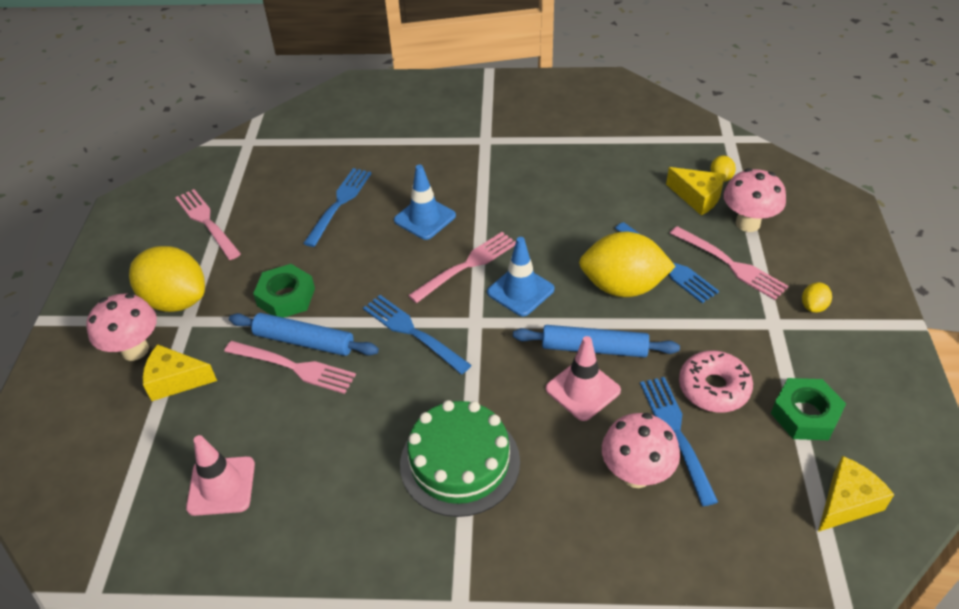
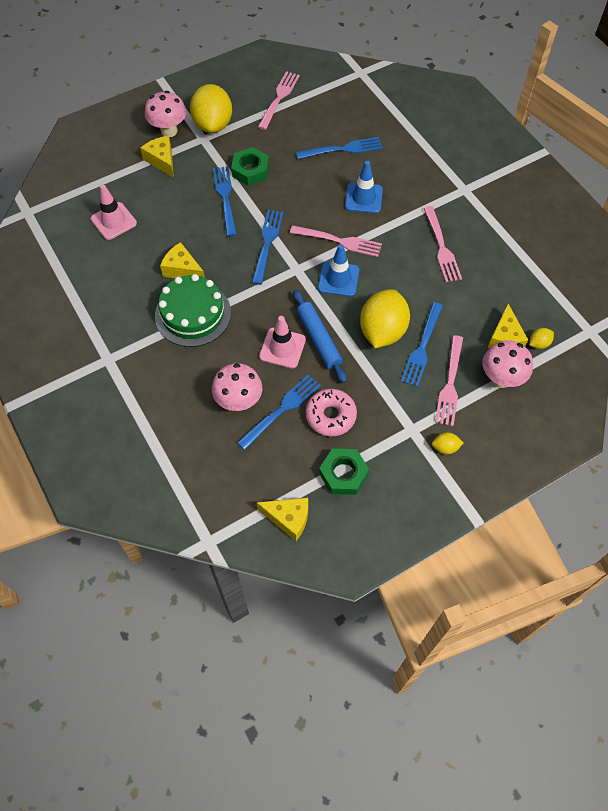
camera: 55 degrees right, 15 degrees up
(294, 367) = (204, 204): pink fork -> pink fork (441, 247)
(304, 341) = (225, 198): blue rolling pin -> blue fork
(377, 440) = (182, 269): none -> yellow cheese
(623, 287) = (382, 331): yellow lemon -> yellow lemon turned 45 degrees clockwise

